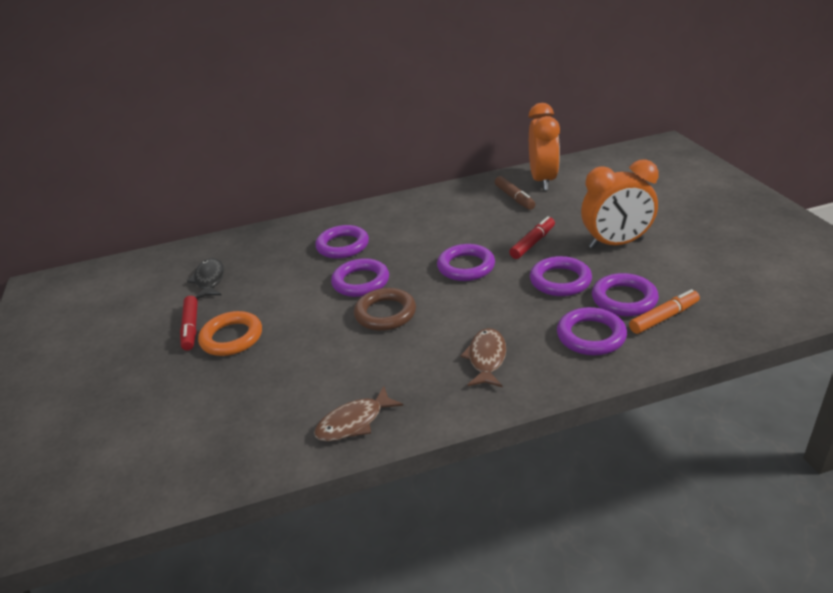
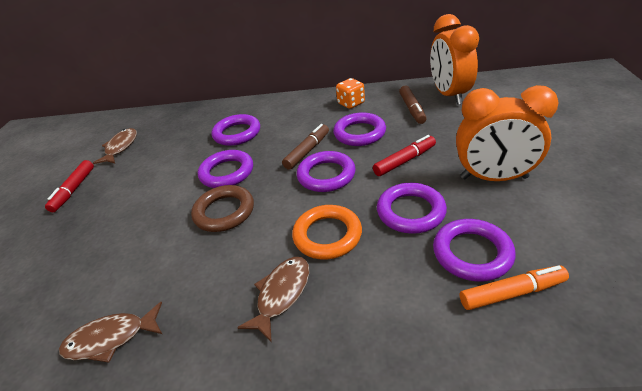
camera: 20 degrees right, 5 degrees up
(209, 280) = (121, 147): black fish -> brown fish
(232, 338) = (92, 207): orange ring -> orange ring (327, 235)
(433, 250) = (307, 151): none -> brown marker
(449, 201) = (351, 103): none -> orange dice
(543, 180) = (449, 95): orange clock -> orange clock turned 150 degrees clockwise
(591, 336) = (409, 295): purple ring -> purple ring (359, 133)

